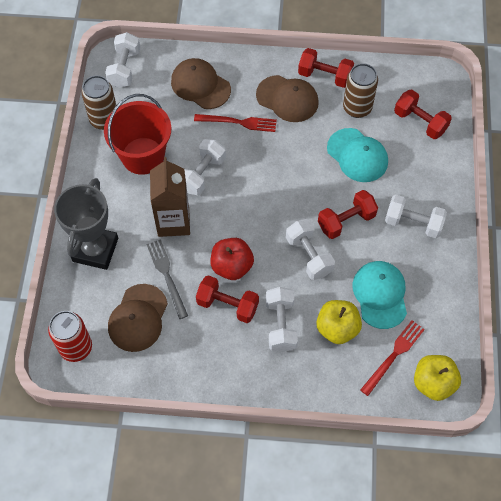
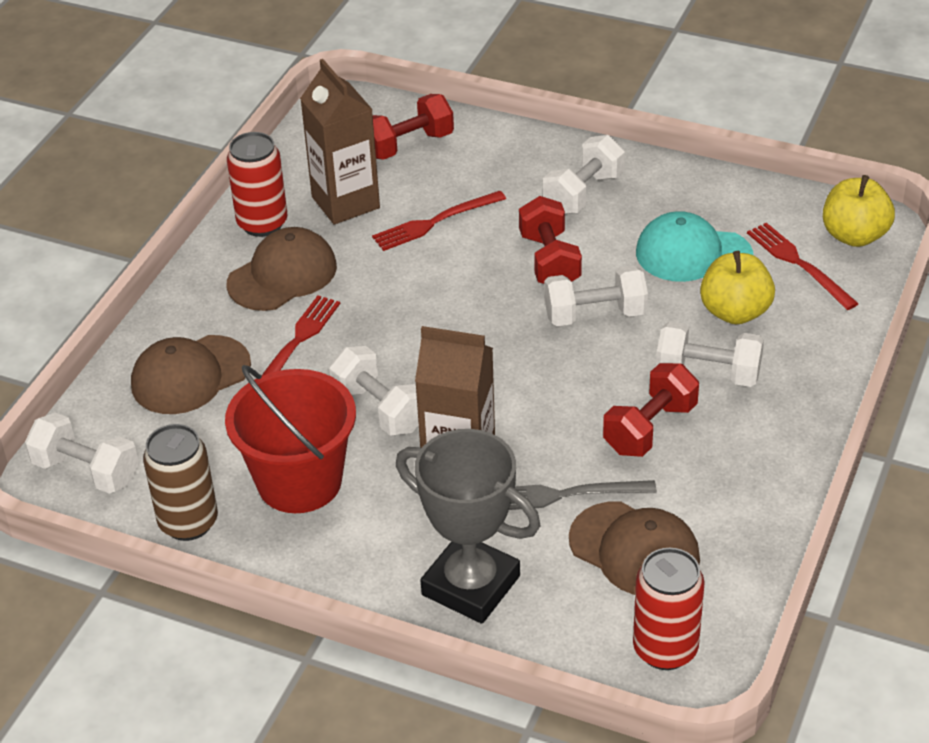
camera: 70 degrees left, 20 degrees down
(232, 266) = (578, 408): red apple -> none
(325, 76) = (262, 223): red dumbbell -> red can
(357, 108) = (345, 202): brown can -> brown carton
(357, 155) = (435, 222): turquoise cap -> red fork

